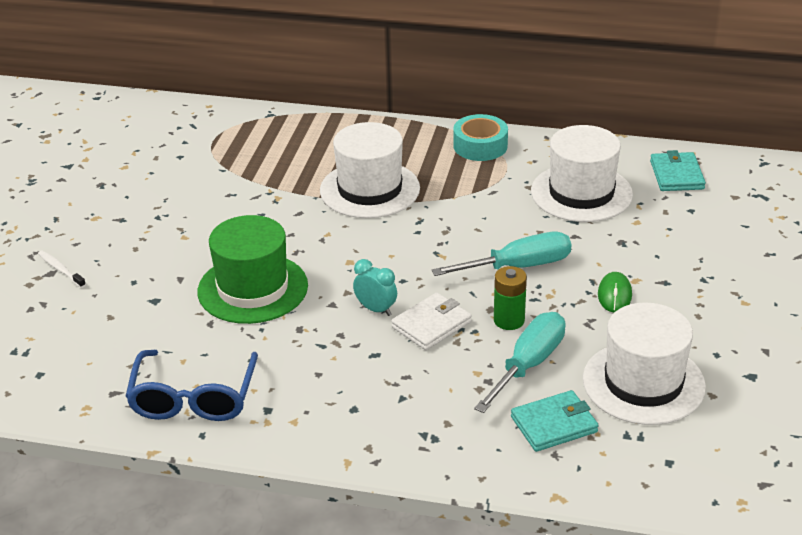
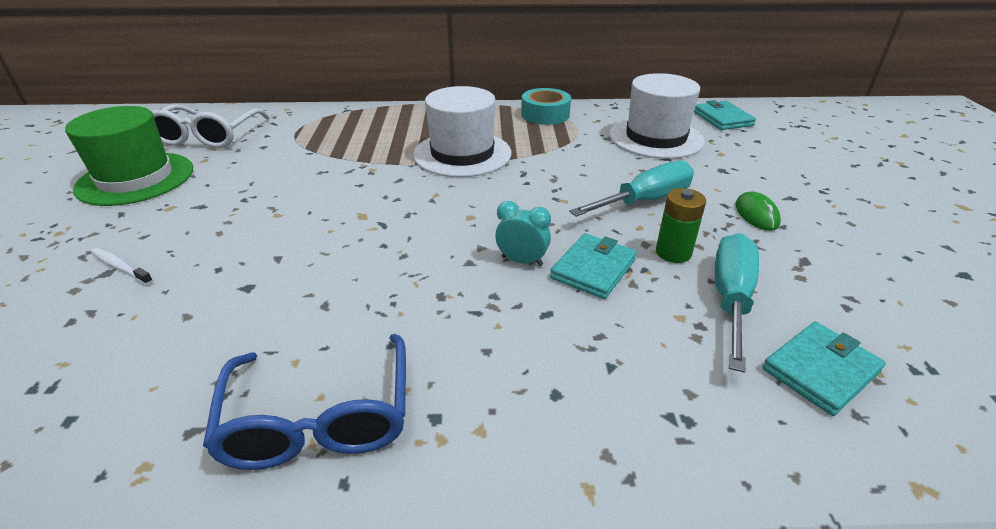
camera: 15 degrees left, 0 degrees up
(129, 137) = (208, 136): none -> white glasses
(253, 288) = (369, 257): green hat -> green hat (136, 178)
(431, 325) = (593, 269): white wallet -> turquoise wallet
(643, 382) = (869, 299): white hat -> none

